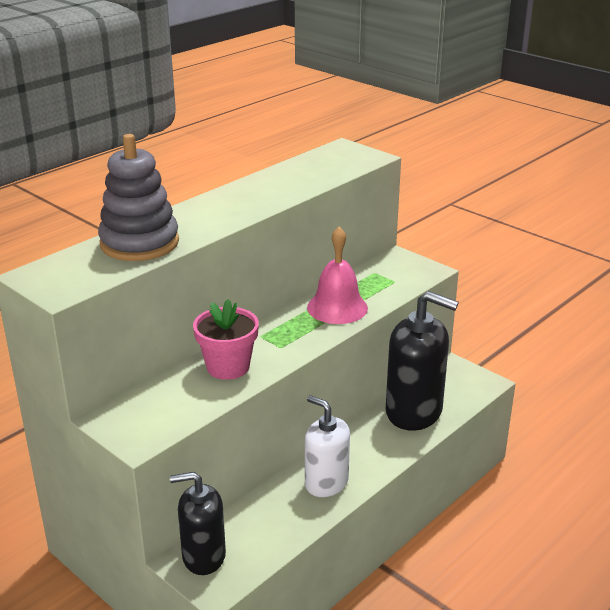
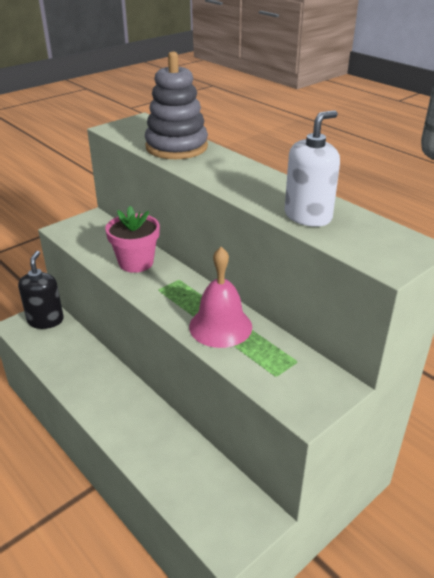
camera: 95 degrees right, 5 degrees up
(326, 483) = (95, 385): white soap dispenser -> white soap dispenser (308, 216)
(414, 412) = (179, 462): black soap dispenser -> none

